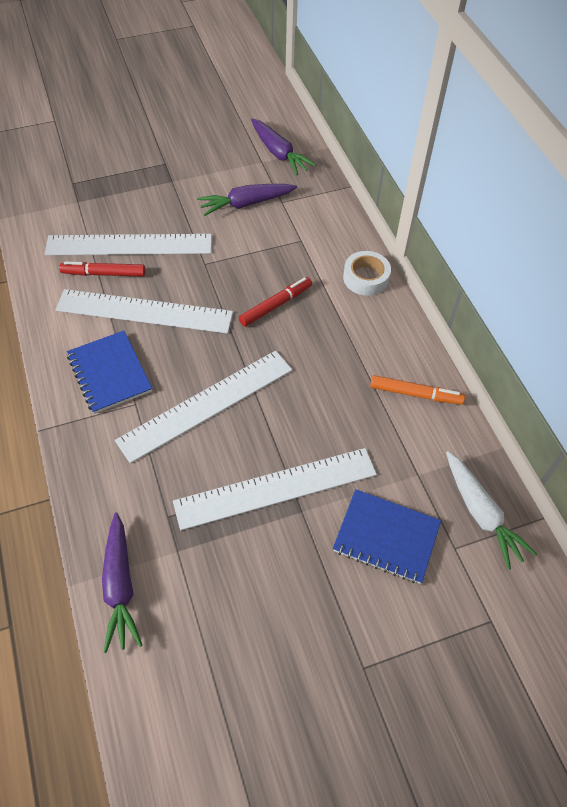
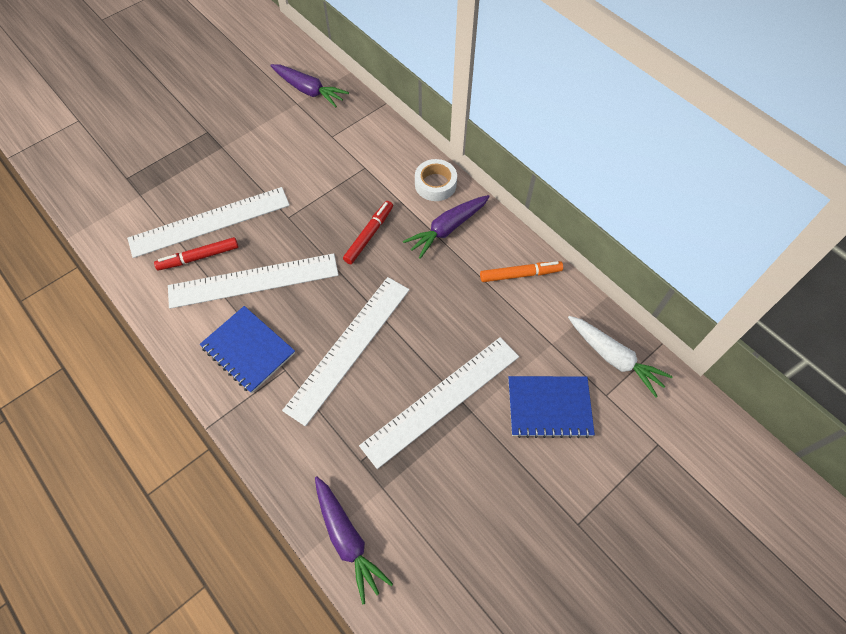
camera: 20 degrees left, 5 degrees up
(247, 204) = (301, 148): purple carrot -> purple carrot (448, 229)

